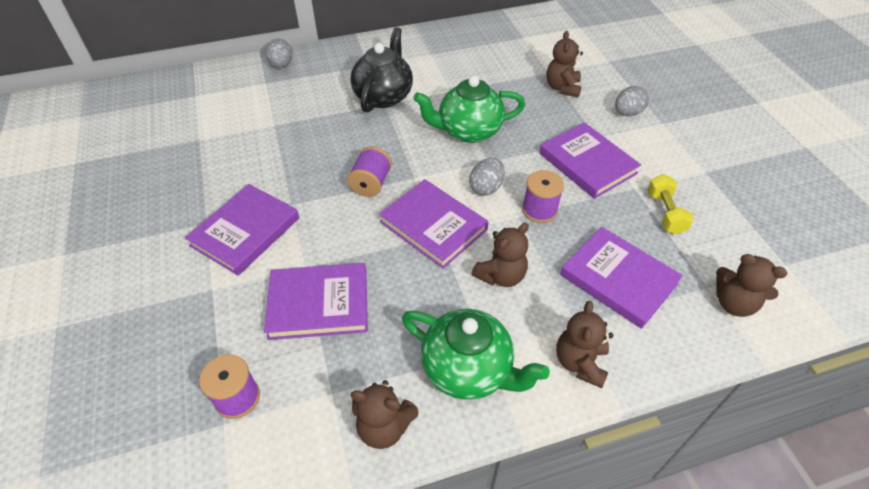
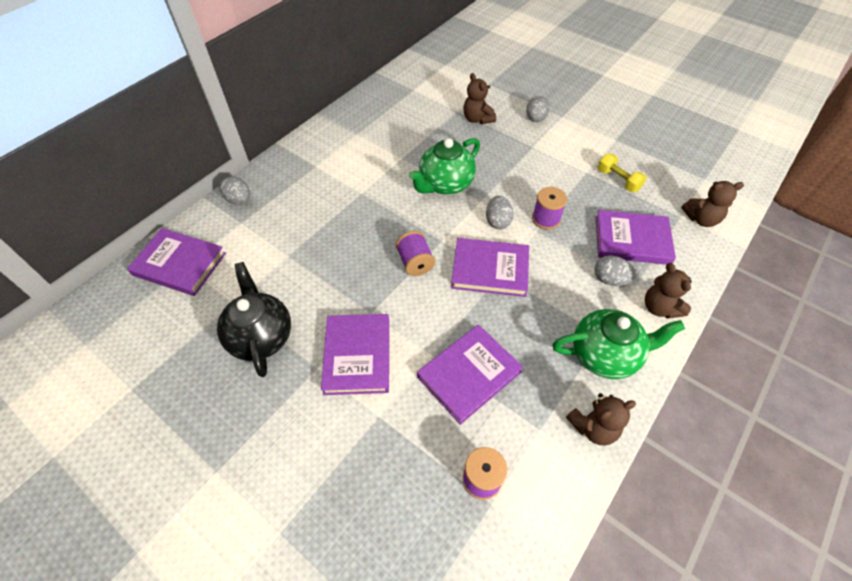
camera: 35 degrees left, 5 degrees up
(383, 96) = (354, 187): black teapot -> black teapot (261, 336)
(501, 275) = (565, 279): brown teddy bear -> none
(550, 302) = (609, 279): none -> grey egg
(587, 163) = (544, 169): purple book -> purple book (179, 264)

